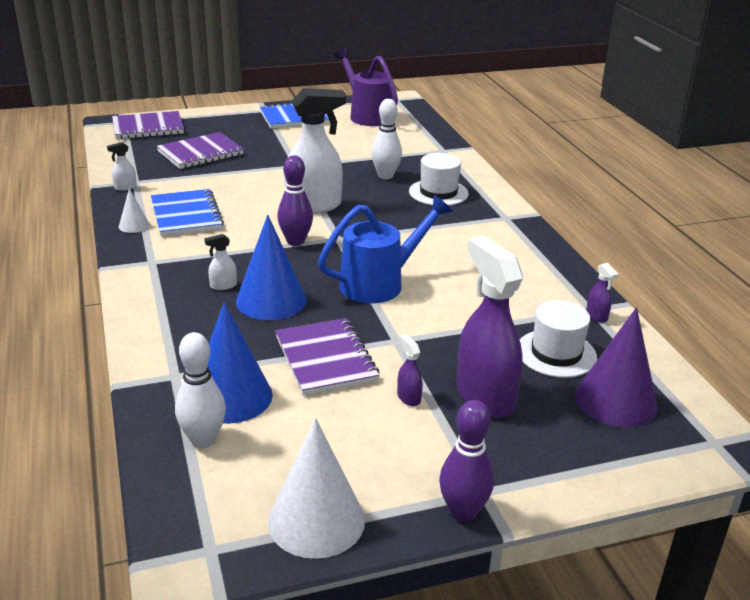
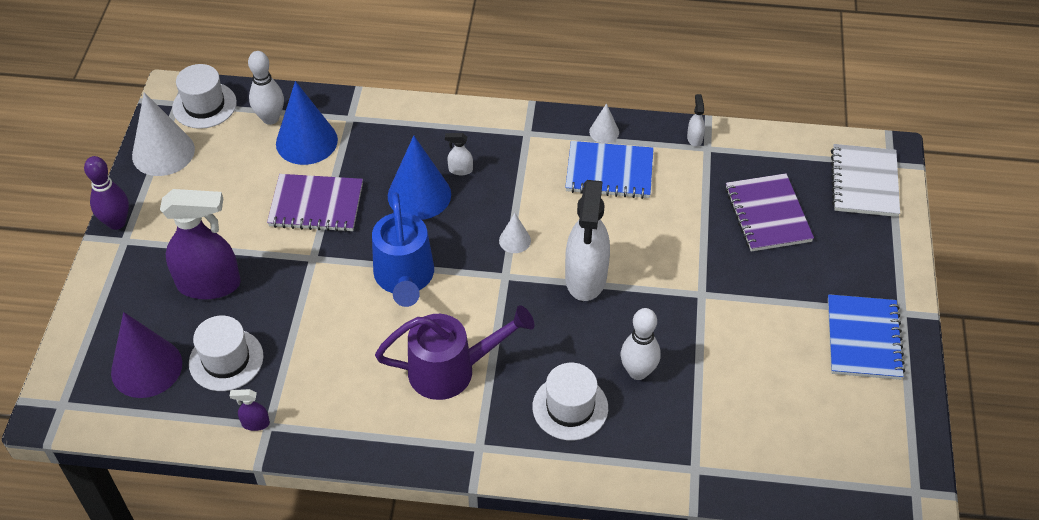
camera: 115 degrees right, 20 degrees up
(148, 128) = (864, 182): purple notebook -> white notebook
(203, 515) = (204, 105): none -> white hat
(223, 286) = (460, 170): white spray bottle -> white spray bottle turned 90 degrees counterclockwise
(295, 241) = (515, 240): purple bowling pin -> white cone
(367, 115) = (852, 427): purple watering can -> purple watering can (451, 370)
(408, 397) = (239, 238): purple spray bottle -> none

